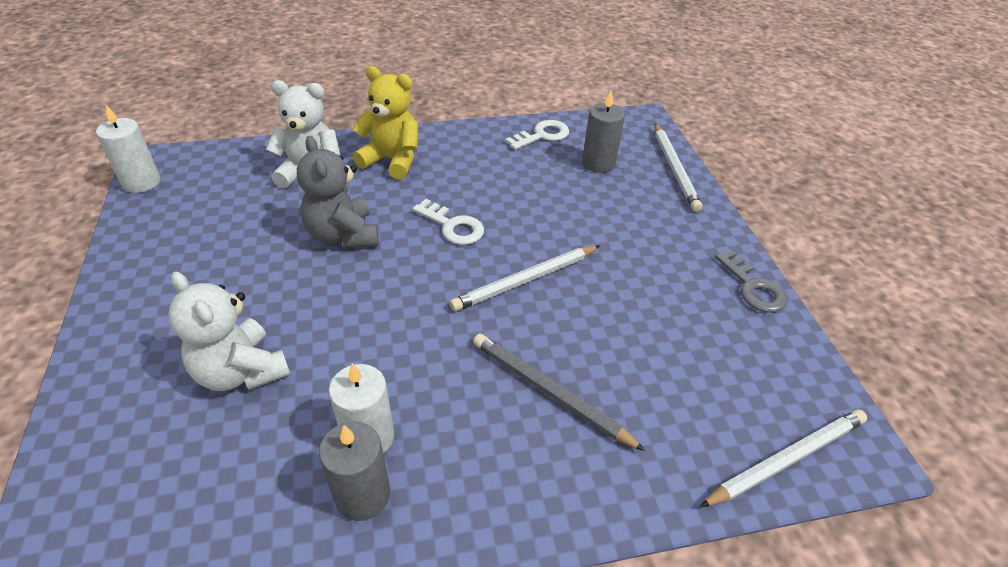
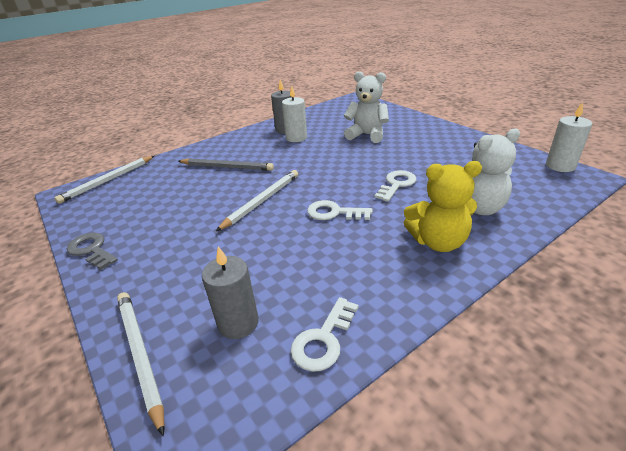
camera: 160 degrees right, 10 degrees down
(343, 235) = (396, 184): grey teddy bear -> white key

